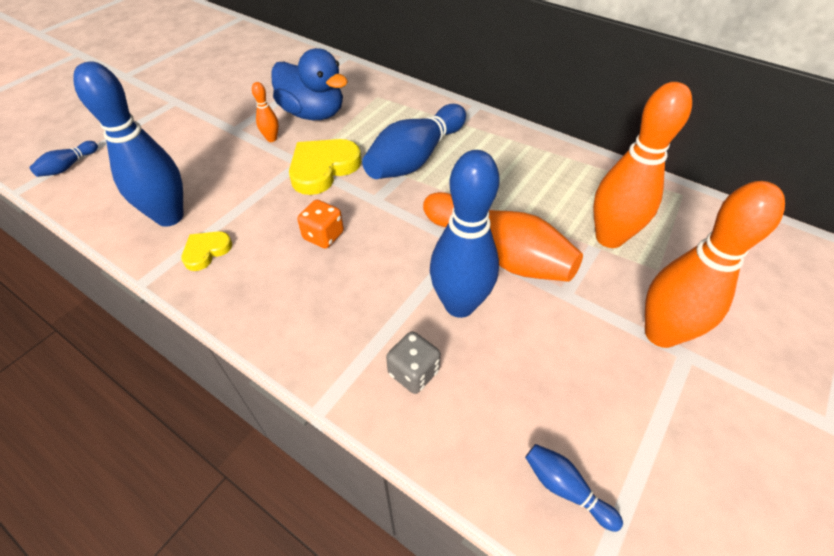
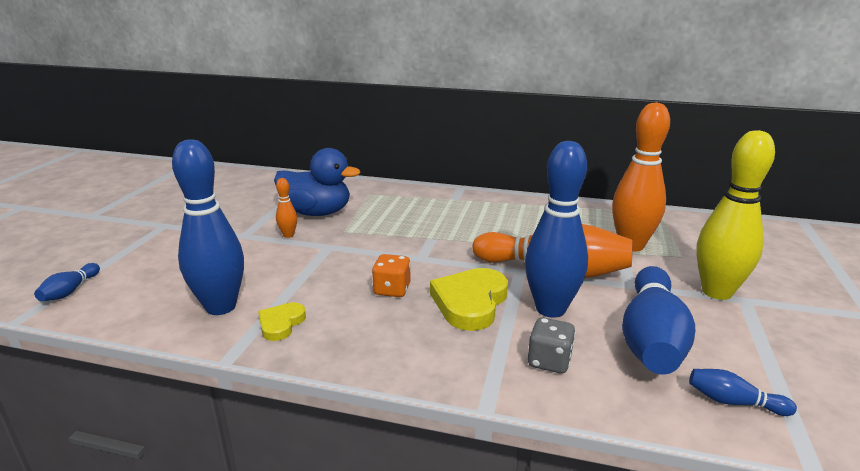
camera: 20 degrees left, 25 degrees down
(323, 168) = (355, 246): yellow heart -> yellow heart (470, 302)
(415, 158) = (435, 226): blue bowling pin -> blue bowling pin (651, 338)
(661, 334) = (717, 292): orange bowling pin -> yellow bowling pin

